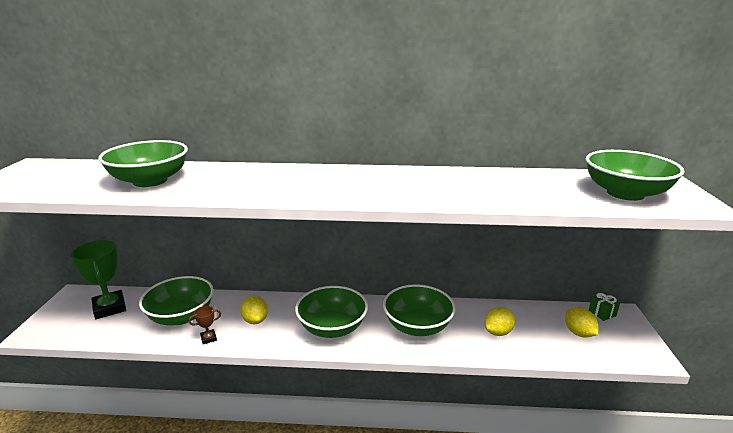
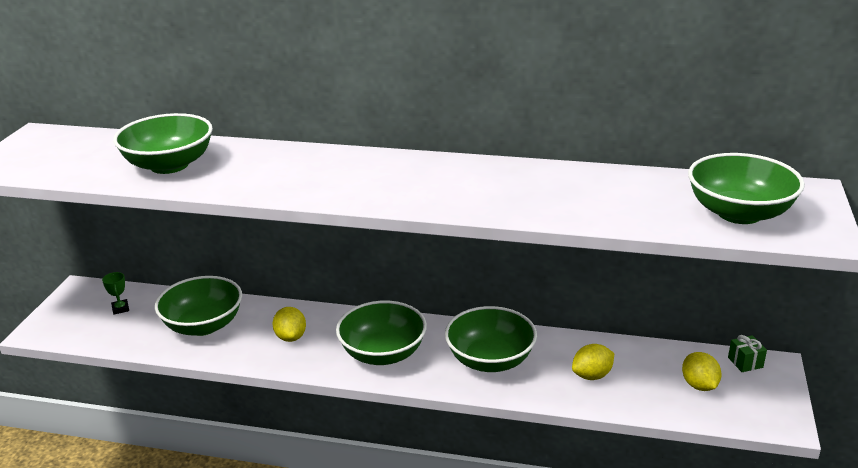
camera: 10 degrees right, 5 degrees up
(109, 308) = (120, 309): green trophy -> green trophy, size x0.45
(208, 338) = (233, 354): brown trophy -> none

